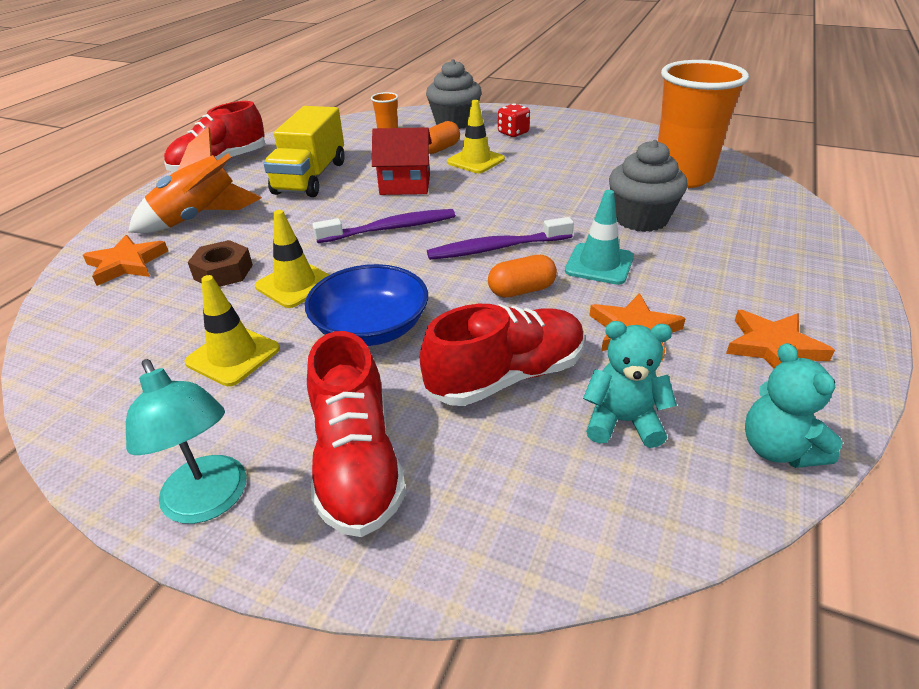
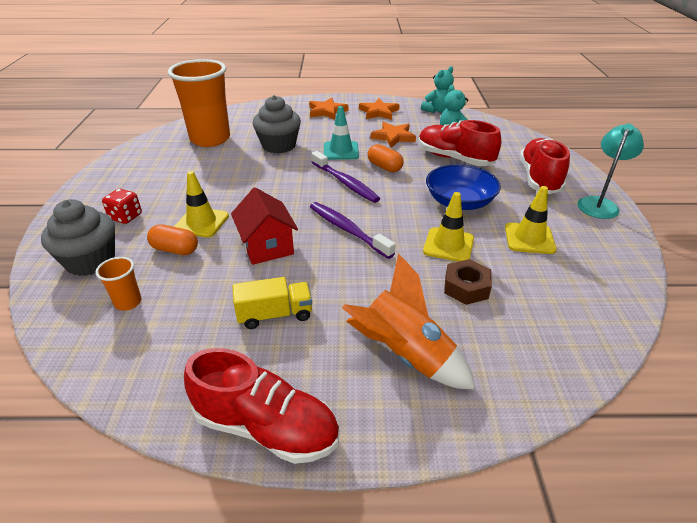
camera: 115 degrees left, 0 degrees up
(126, 264) = (510, 358): orange star -> orange star (327, 111)
(311, 177) = (275, 314): yellow truck -> yellow truck, size x0.60
(356, 463) = (539, 178): red shoe -> red shoe turned 45 degrees counterclockwise

